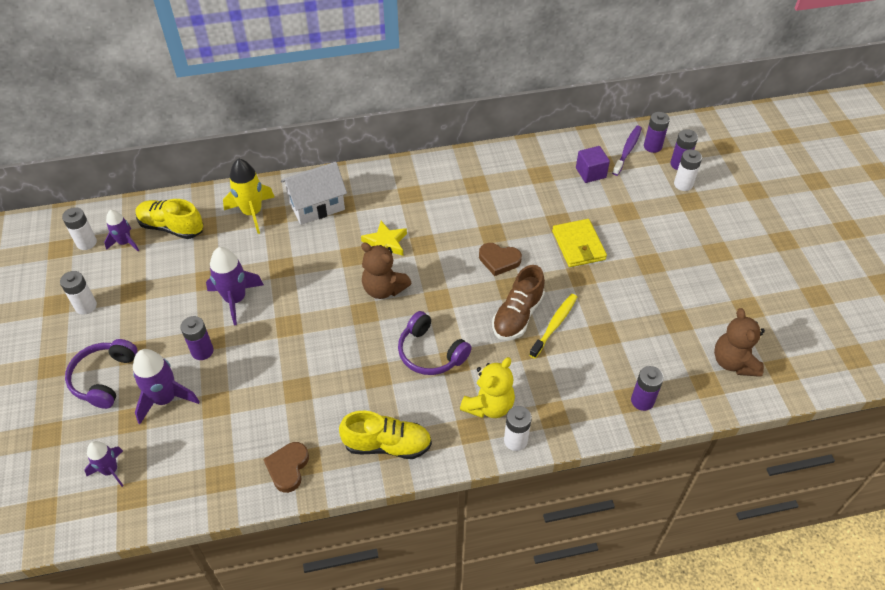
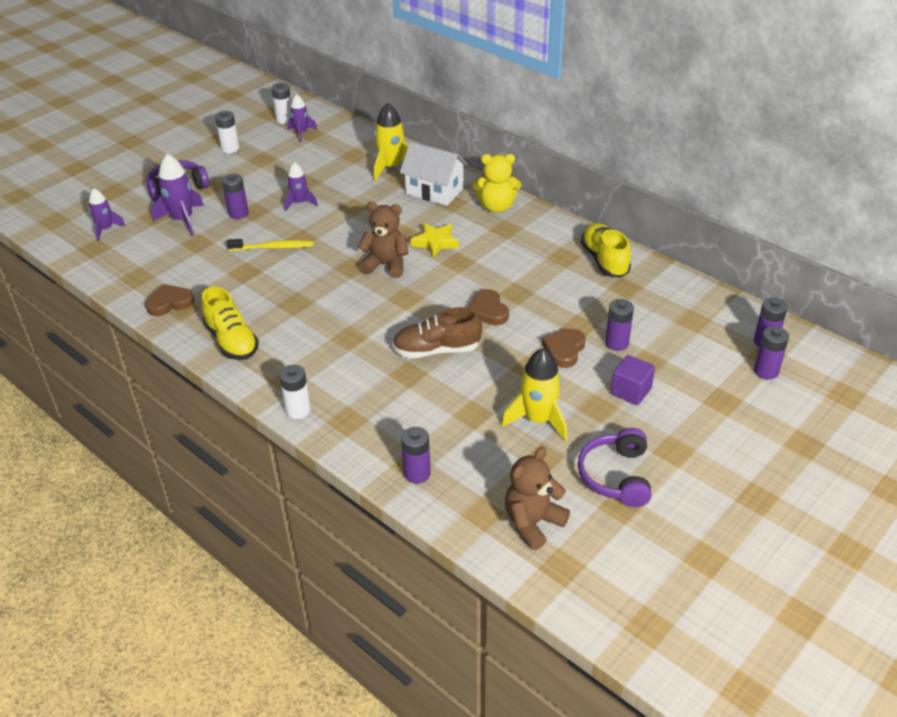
camera: 55 degrees right, 10 degrees down
(171, 227) = (337, 143): yellow shoe -> yellow shoe (604, 260)
(235, 299) = (300, 203): purple rocket -> purple rocket, size x0.63
(384, 289) = (386, 265): brown teddy bear -> brown teddy bear turned 105 degrees clockwise
(431, 352) = (345, 320): purple headphones -> purple headphones (616, 476)
(489, 405) = (321, 378): yellow teddy bear -> yellow teddy bear (497, 207)
(554, 325) = (449, 377): yellow toothbrush -> yellow toothbrush (273, 247)
(578, 245) = (564, 350): yellow wallet -> brown heart
(590, 173) = (669, 317): purple cube -> purple cube (631, 391)
(594, 214) = (616, 343): none -> purple battery
(627, 150) = (735, 327): purple toothbrush -> none
(638, 301) = (538, 419): none -> yellow rocket
(683, 184) = (739, 386): white battery -> none

